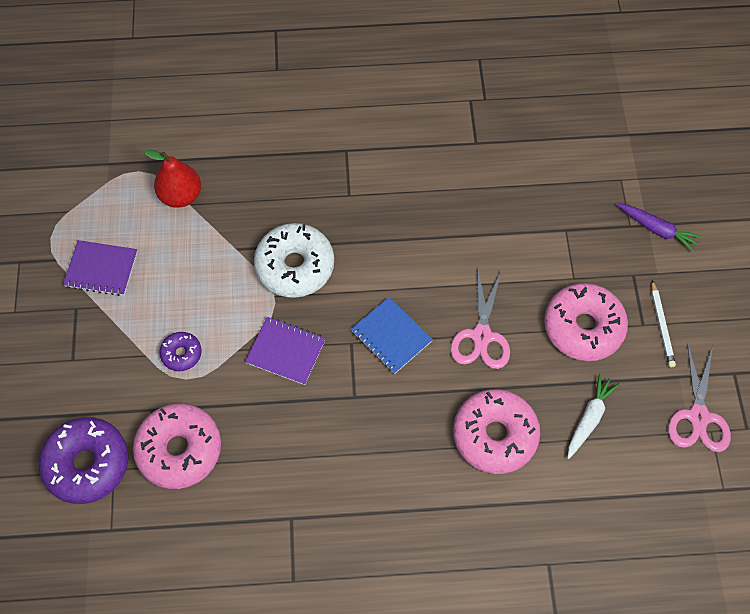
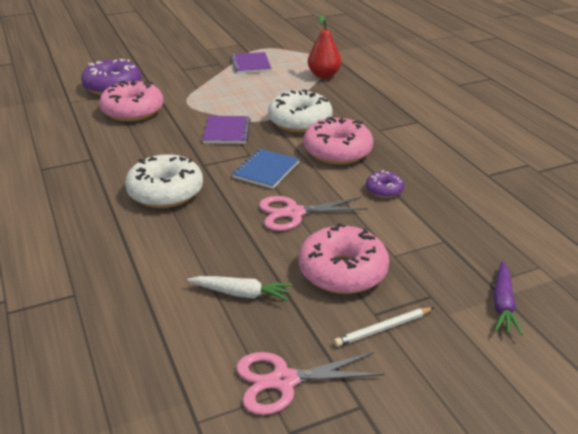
camera: 70 degrees right, 30 degrees down
(181, 354) = (204, 98): purple donut -> purple donut (384, 190)
(398, 448) = (165, 192): none -> white donut
(494, 435) = (197, 238): pink donut -> pink donut (337, 151)

